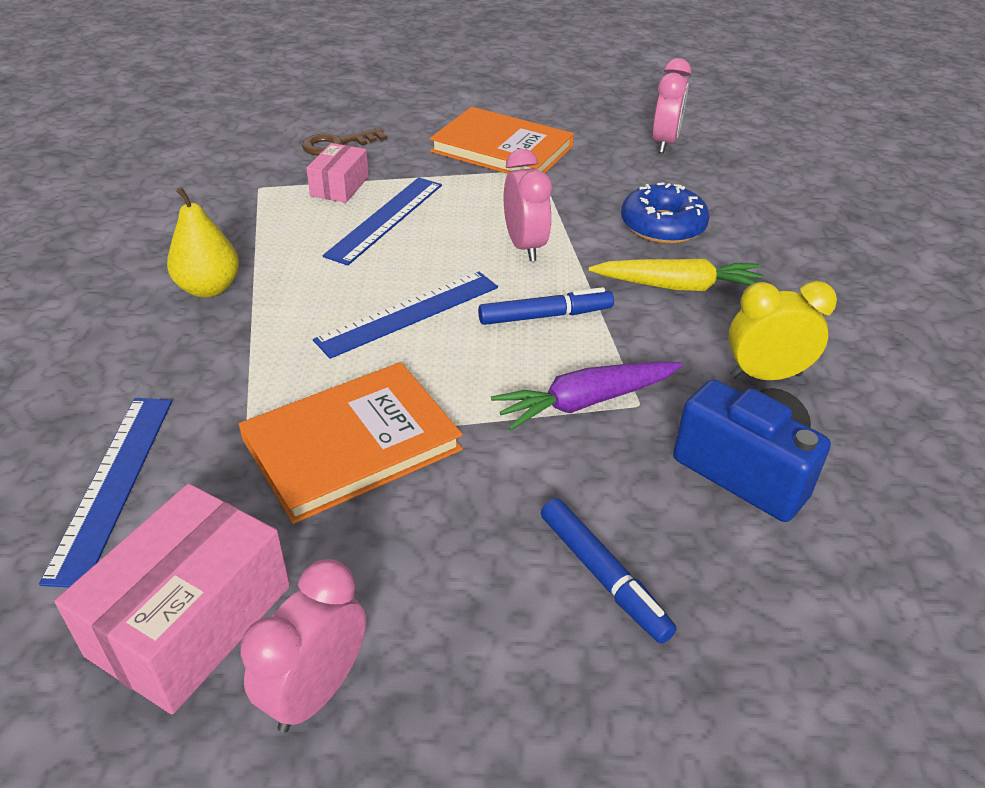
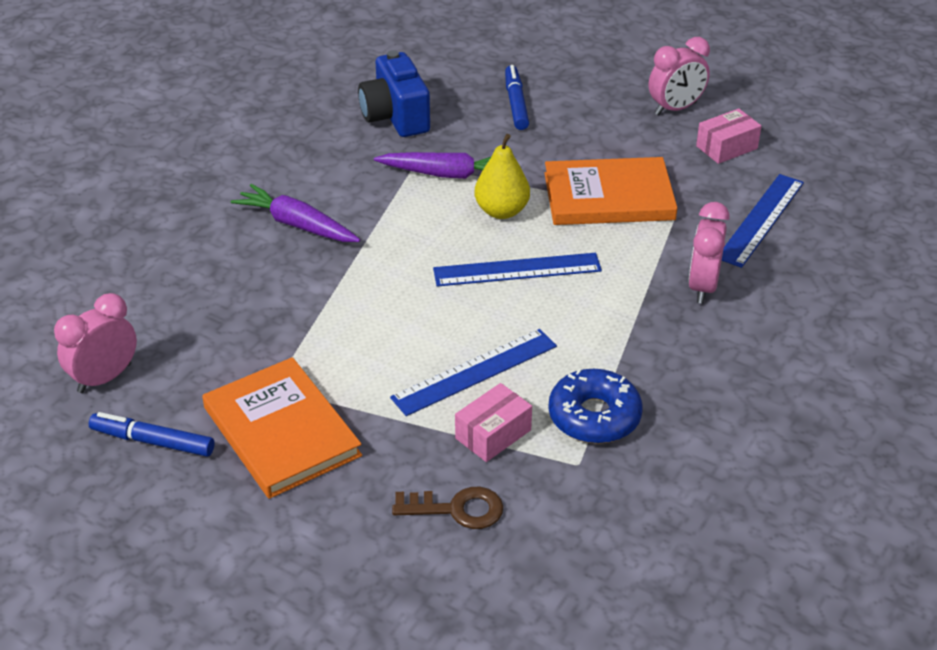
camera: 150 degrees left, 0 degrees up
(191, 620) = (726, 147): pink box -> pink box, size x0.57
(209, 288) = (666, 345): yellow pear -> yellow pear (501, 211)
(524, 246) = (376, 299): pink clock -> pink clock (702, 286)
(545, 316) = (418, 235): blue marker -> blue marker (153, 441)
(662, 226) = (240, 279): blue donut -> blue donut (594, 416)
(678, 286) = (297, 225): yellow carrot -> purple carrot
(765, 375) = (319, 153): yellow clock -> none

